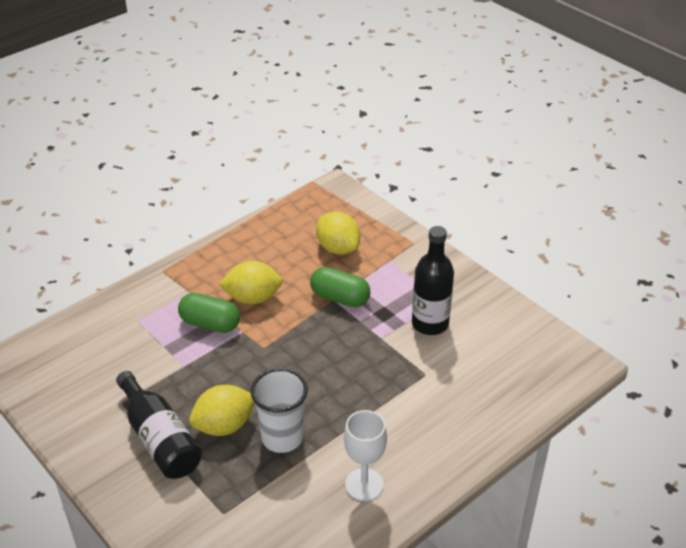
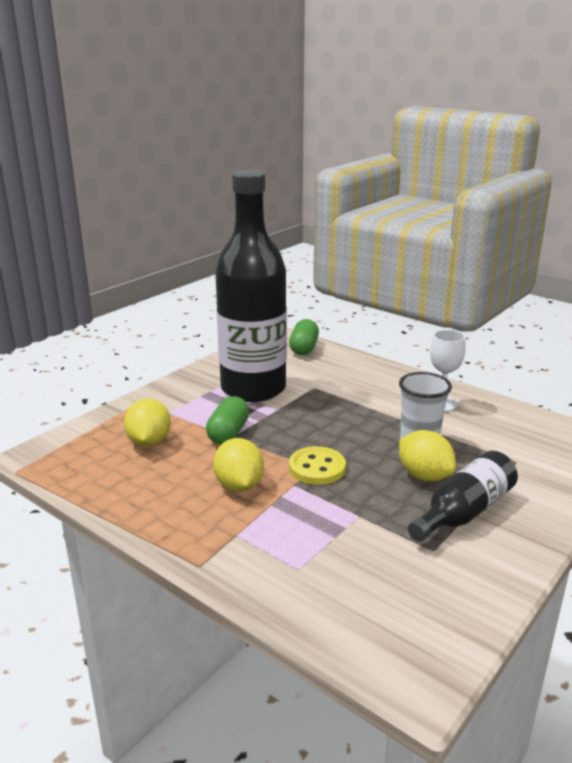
camera: 100 degrees left, 15 degrees down
(210, 324) = (288, 508): green capsule -> green capsule (304, 348)
(263, 350) = (317, 468): none -> yellow button
(338, 248) = (149, 442): yellow lemon -> yellow lemon turned 45 degrees counterclockwise
(430, 324) = (253, 389): black bottle -> black bottle, size x1.95

